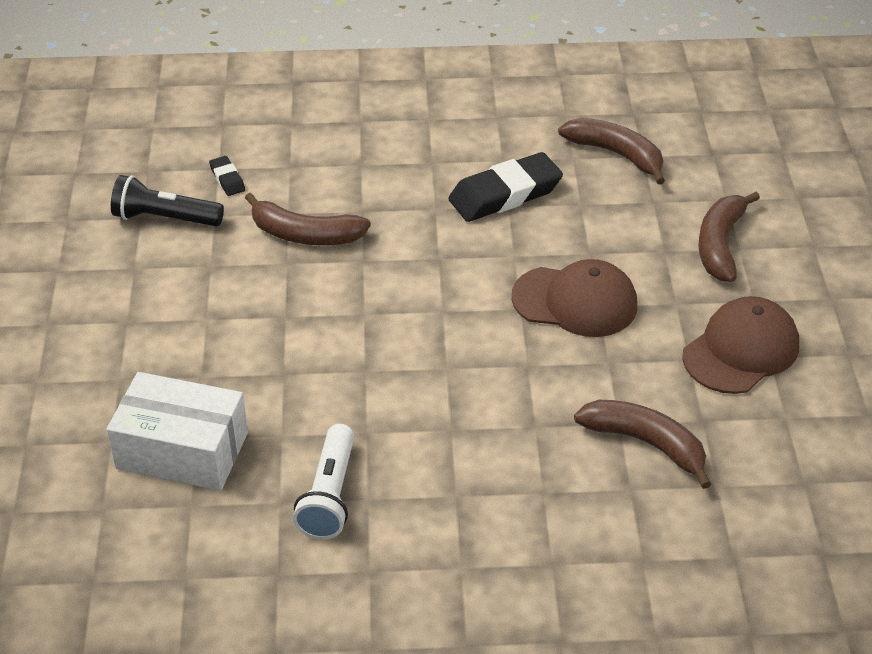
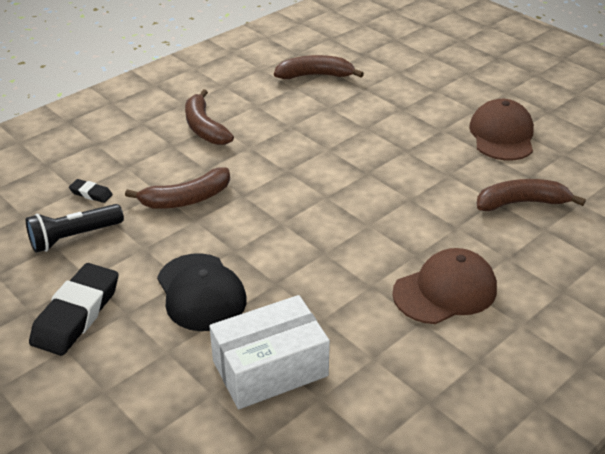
camera: 40 degrees left, 5 degrees down
(208, 340) = (201, 292): none -> black cap
(329, 495) = (397, 334): white flashlight -> none
(505, 194) = (281, 121): black eraser -> black eraser (76, 314)
(575, 301) = (391, 154): brown cap -> brown cap (445, 291)
(720, 244) = (424, 93): brown banana -> brown banana (204, 127)

